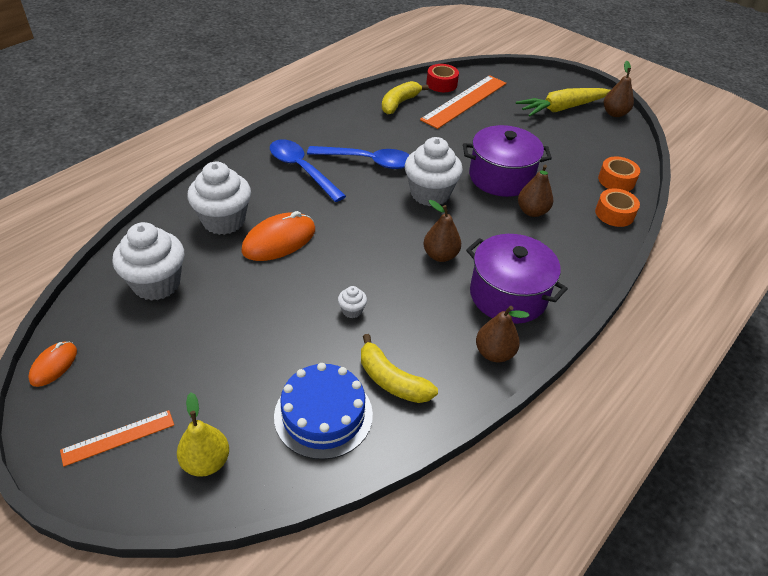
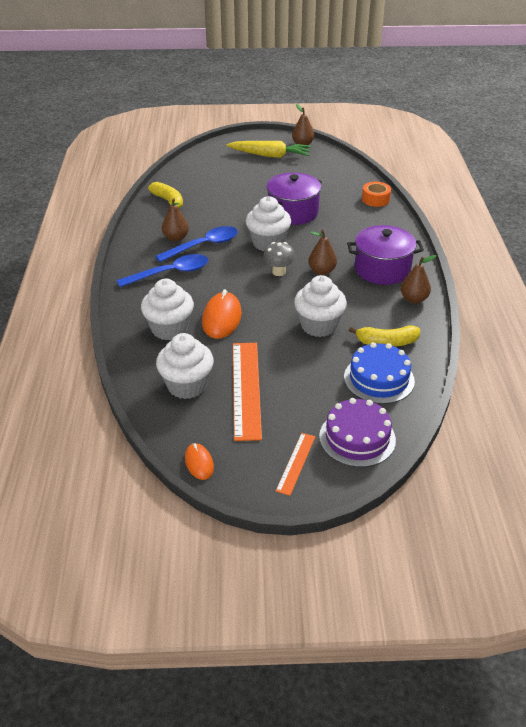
camera: 40 degrees left, 5 degrees down
(206, 462) = (357, 438): yellow pear -> purple cake
(302, 170) = (170, 273): blue spoon -> blue spoon turned 150 degrees clockwise
(352, 310) = (318, 326): white cupcake -> white cupcake, size x2.34
(397, 229) = (278, 272): none -> grey mushroom
(399, 103) = (168, 201): yellow banana -> yellow banana turned 150 degrees clockwise
(441, 84) = (177, 176): red tape -> none
(464, 101) = (207, 179): orange ruler -> orange ruler (246, 389)
(532, 211) = (335, 221): brown pear -> brown pear (176, 238)
(562, 108) = (270, 155): yellow carrot -> yellow carrot turned 105 degrees counterclockwise
(616, 180) = (353, 181): orange tape -> none

